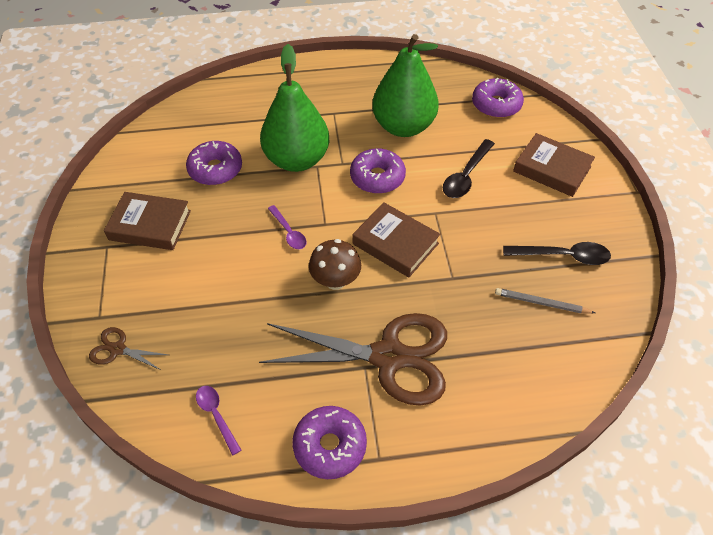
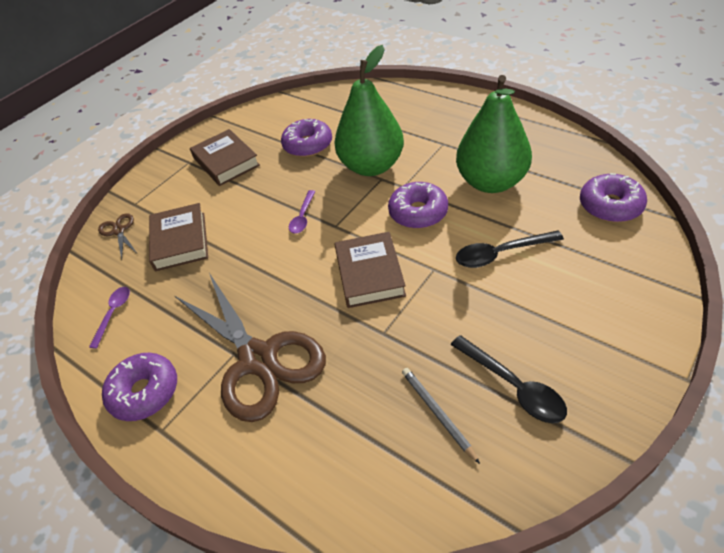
camera: 50 degrees right, 5 degrees down
(335, 280) = (292, 273): brown mushroom -> none
(552, 169) = (603, 297): brown book -> brown book (180, 241)

